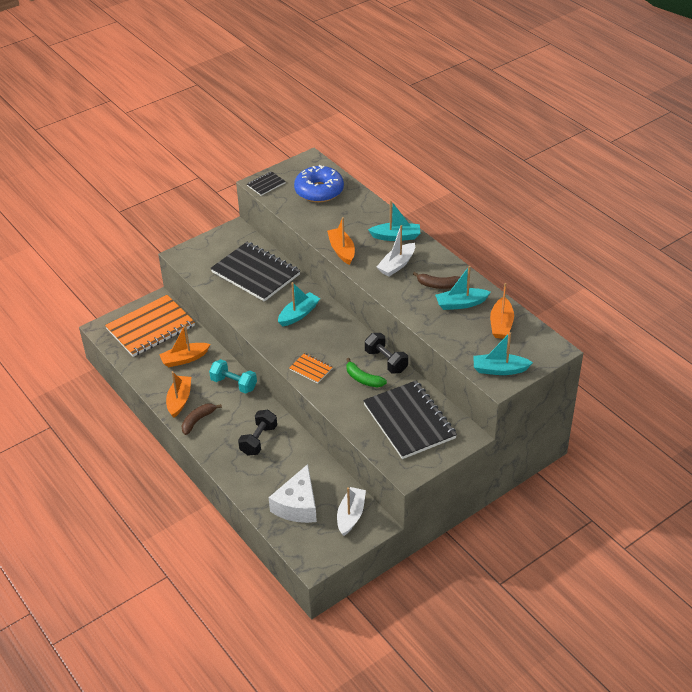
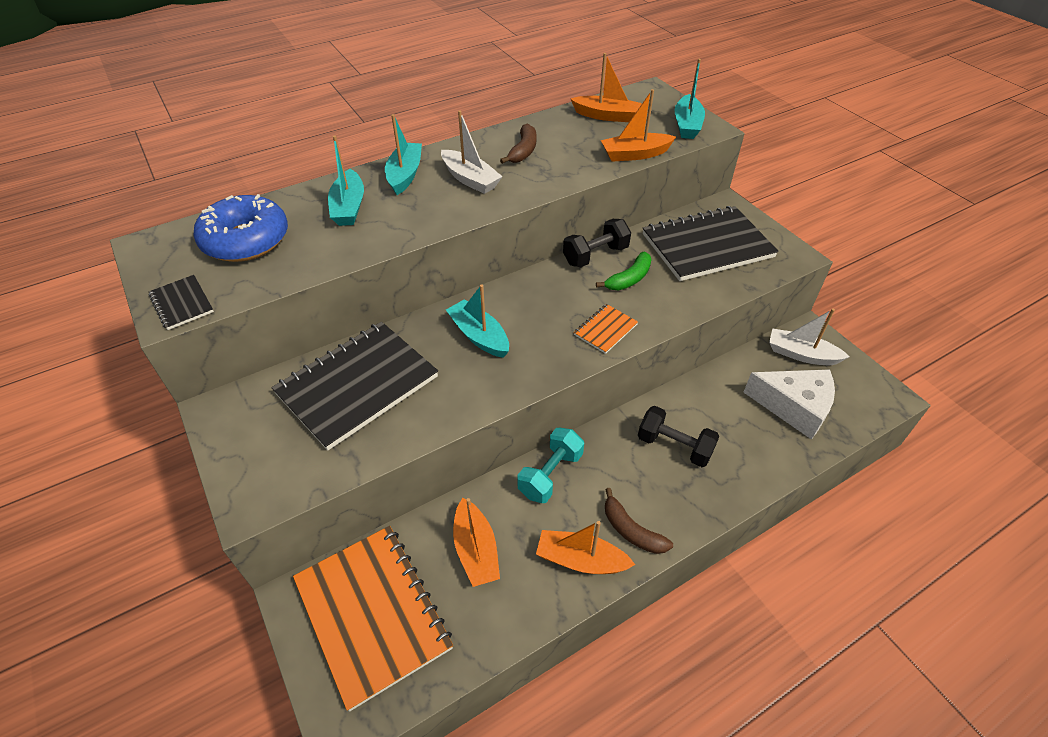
camera: 85 degrees left, 5 degrees up
(342, 250) = (418, 227): orange boat -> orange boat (635, 154)
(461, 304) = (564, 138): turquoise boat -> turquoise boat (349, 207)

